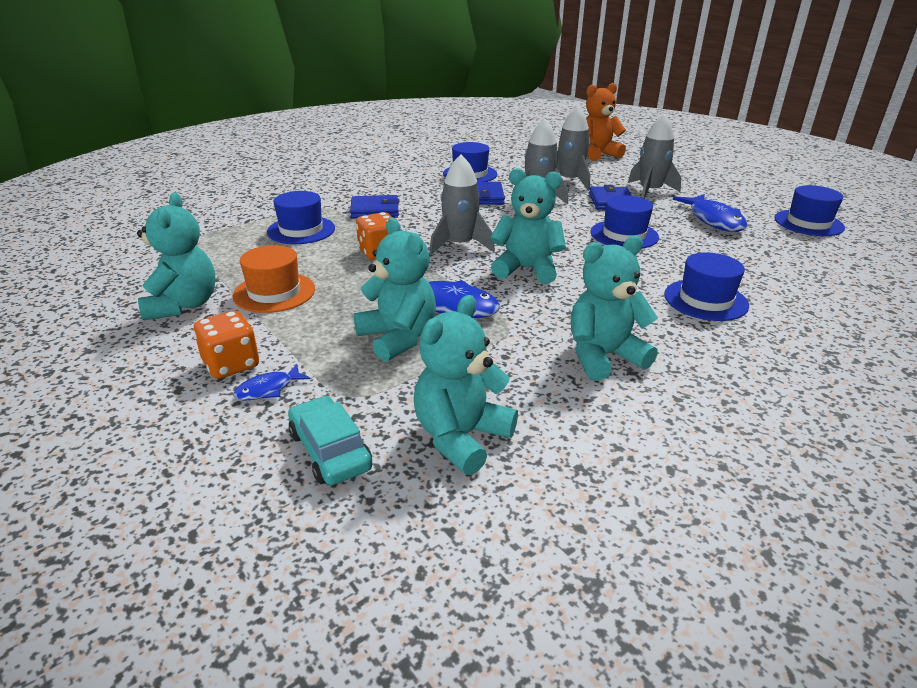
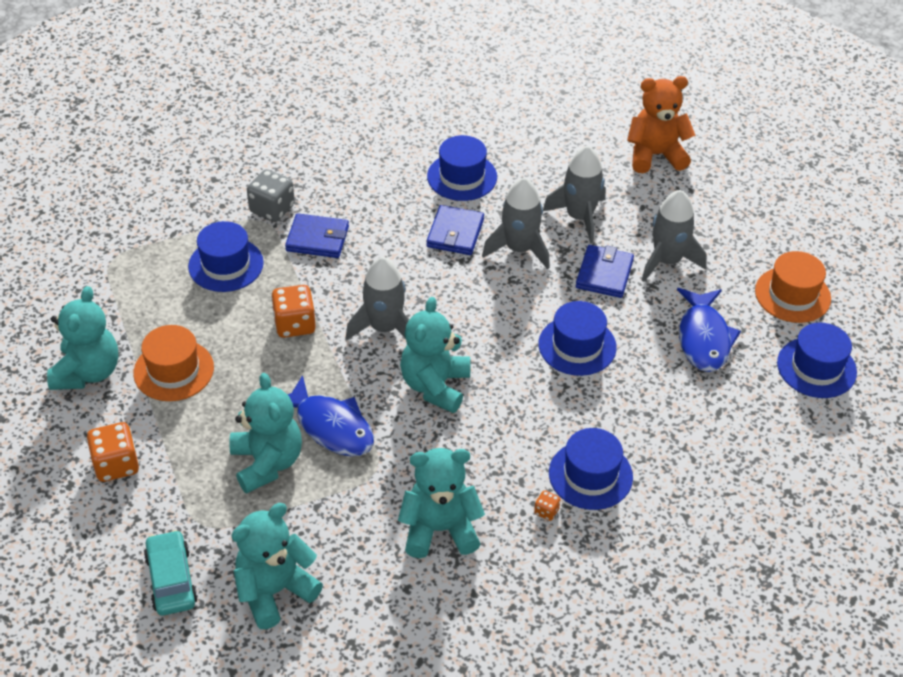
camera: 15 degrees right, 15 degrees up
(268, 389) = (140, 502): blue fish -> none
(329, 201) = (272, 209): none -> grey dice
(526, 269) = (435, 386): turquoise teddy bear -> turquoise teddy bear turned 105 degrees counterclockwise
(690, 328) = (546, 511): none -> orange dice
(751, 195) = (792, 295): none -> orange hat

